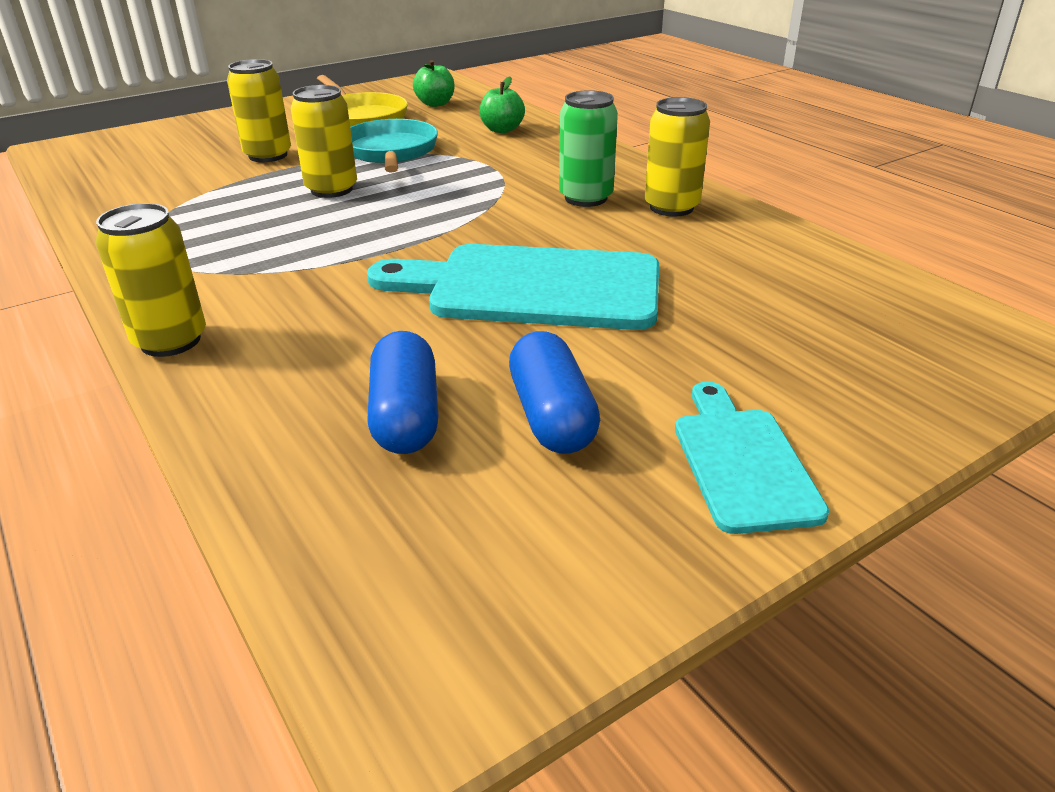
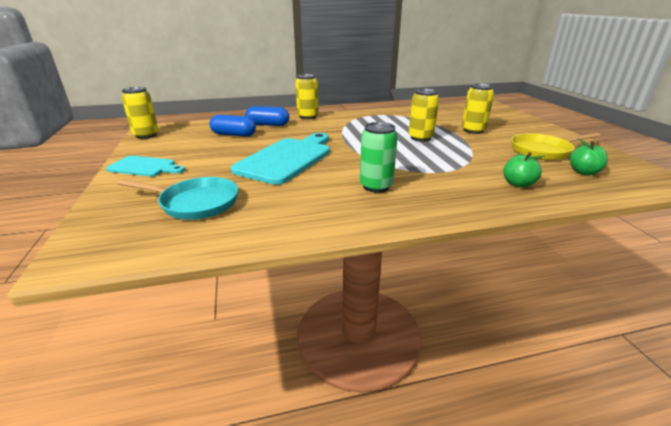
camera: 110 degrees right, 5 degrees down
(390, 152) = (473, 152): turquoise pan -> turquoise pan (195, 203)
(552, 416) = (206, 149): blue capsule -> blue capsule (268, 125)
(671, 207) = (344, 207): yellow can -> yellow can (146, 135)

